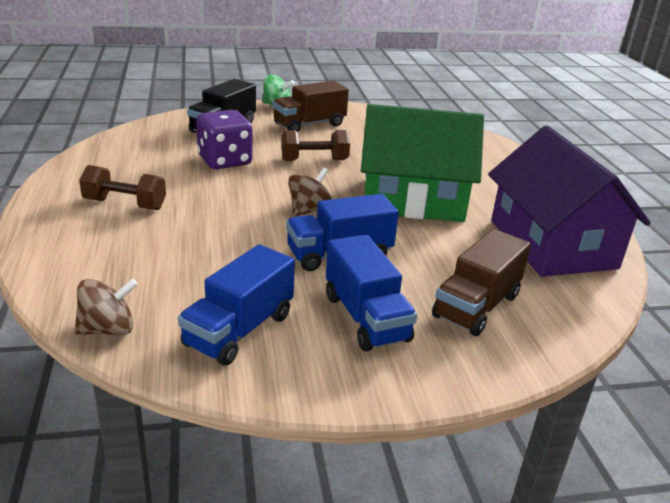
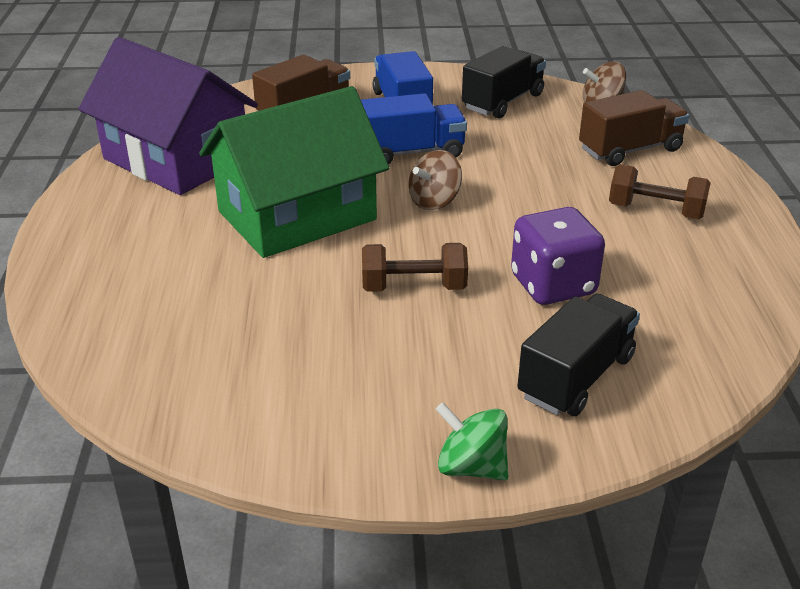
camera: 170 degrees left, 5 degrees up
(239, 330) = (503, 102): blue truck -> black truck
(309, 125) = (407, 389): brown truck -> brown truck (630, 150)
(413, 199) = (297, 215): green house -> green house turned 45 degrees counterclockwise
(552, 244) = (176, 159): purple house -> purple house turned 45 degrees counterclockwise

